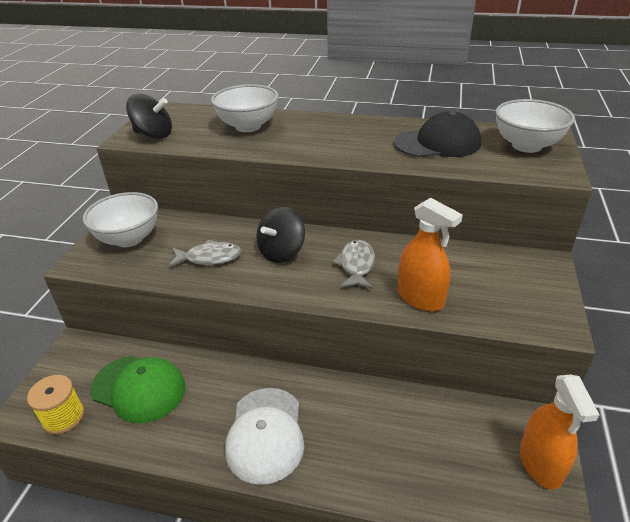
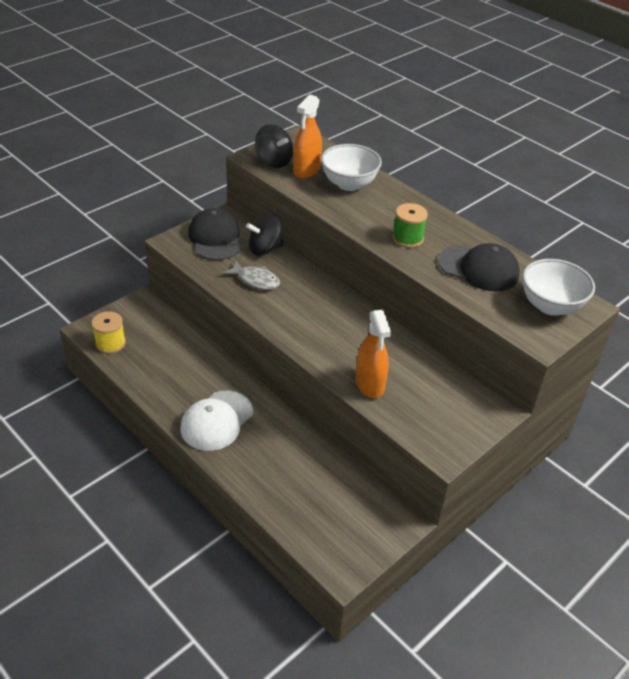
camera: 30 degrees right, 5 degrees up
(129, 239) = (215, 238): white bowl -> black cap
(139, 388) = (164, 350): green cap -> none
(282, 252) = (308, 301): black spinning top -> black spinning top (265, 249)
(351, 145) = (407, 238): none -> green spool
(356, 265) = (350, 338): grey fish -> none
(540, 463) = (372, 540): orange spray bottle -> orange spray bottle (306, 170)

